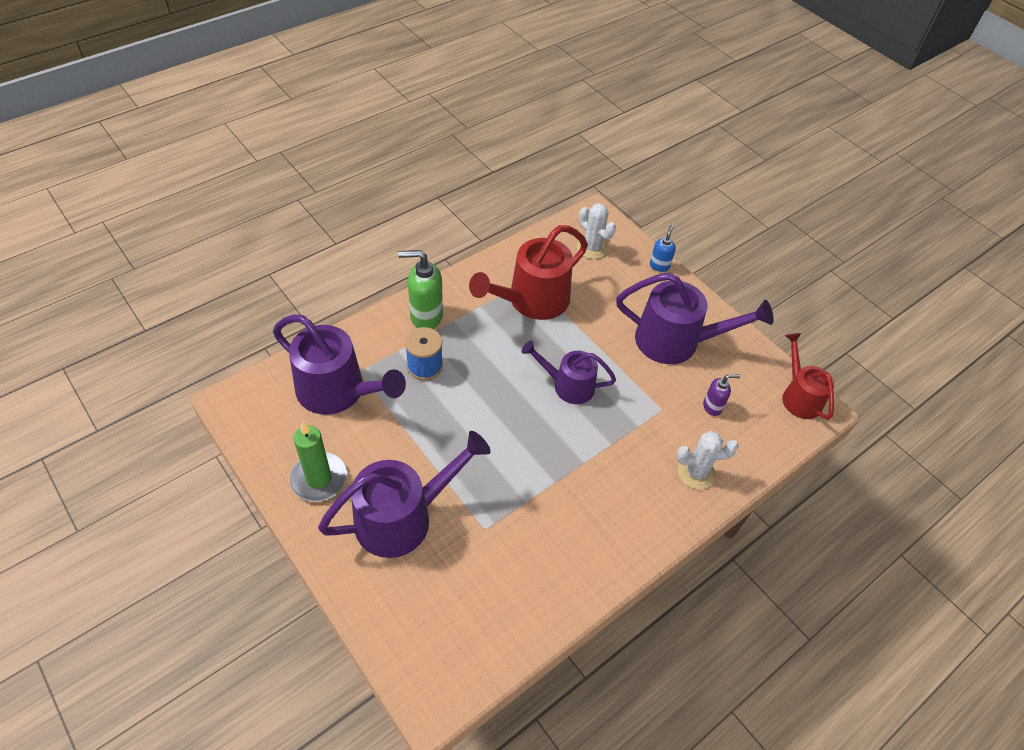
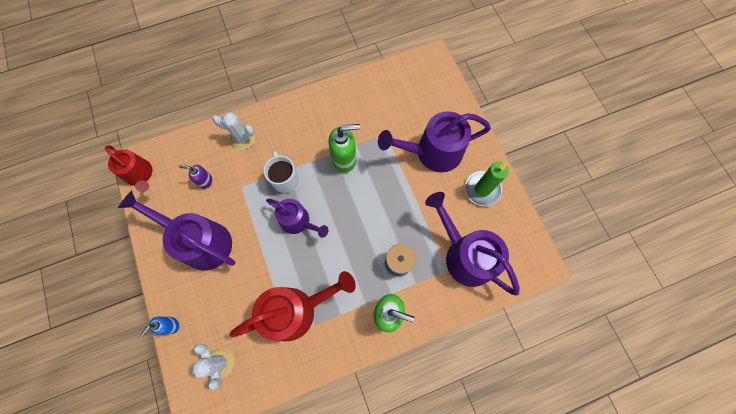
camera: 160 degrees left, 20 degrees up
(535, 476) = (344, 159): none -> green soap dispenser
(608, 431) = (285, 179): none -> white mug
(799, 396) = (140, 175): red watering can -> red watering can turned 45 degrees counterclockwise

